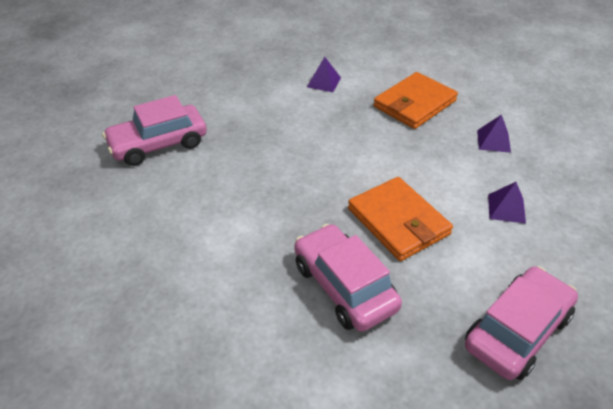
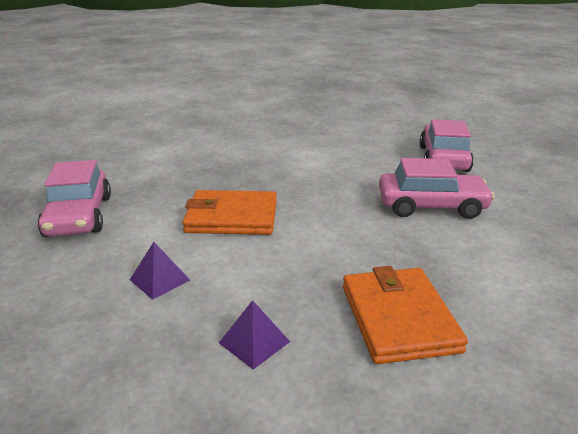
camera: 125 degrees right, 15 degrees down
(324, 82) = (505, 267): purple pyramid -> none
(344, 286) = (211, 176): pink car -> pink car (431, 206)

